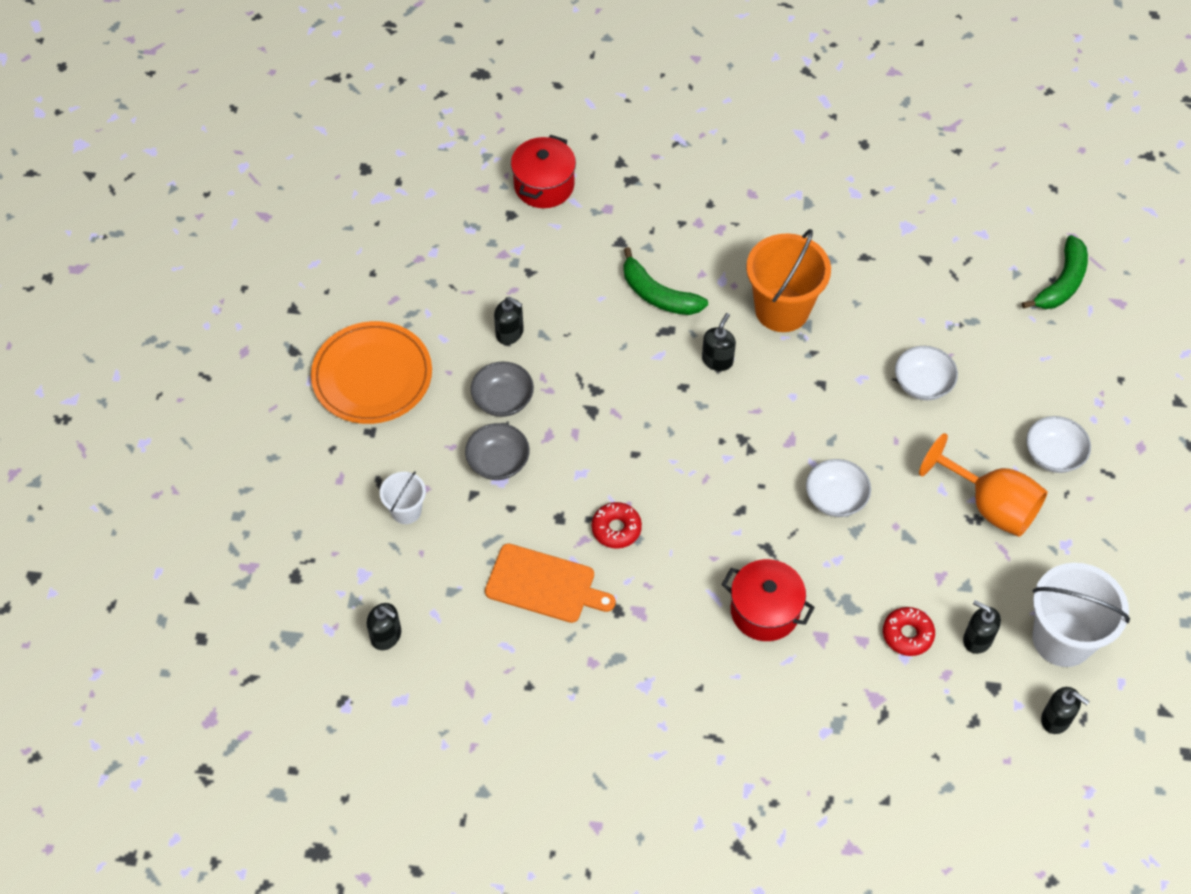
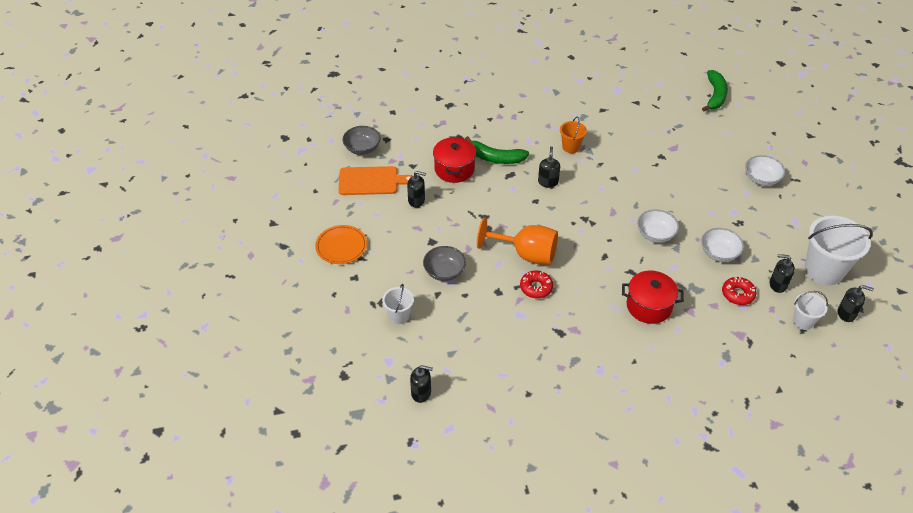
camera: 20 degrees left, 10 degrees down
(372, 376) = (341, 246): orange plate -> orange plate, size x0.64
(503, 400) = (430, 237): grey bowl -> grey bowl (362, 148)
(544, 185) = (399, 120): red pot -> red pot (454, 169)
(544, 585) = (508, 332): orange cutting board -> orange cutting board (371, 181)
(782, 309) = (571, 147): orange bucket -> orange bucket, size x0.52
(922, 384) = (670, 163): white bowl -> white bowl (719, 253)
(982, 709) = (803, 321): none -> white bucket
(990, 505) = (743, 213): orange goblet -> orange goblet (526, 254)

